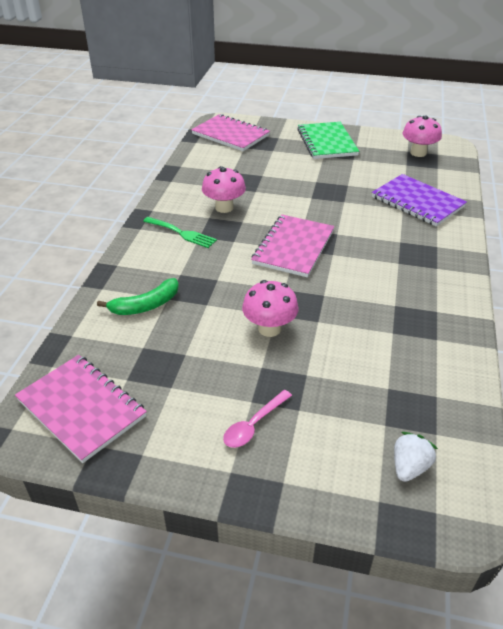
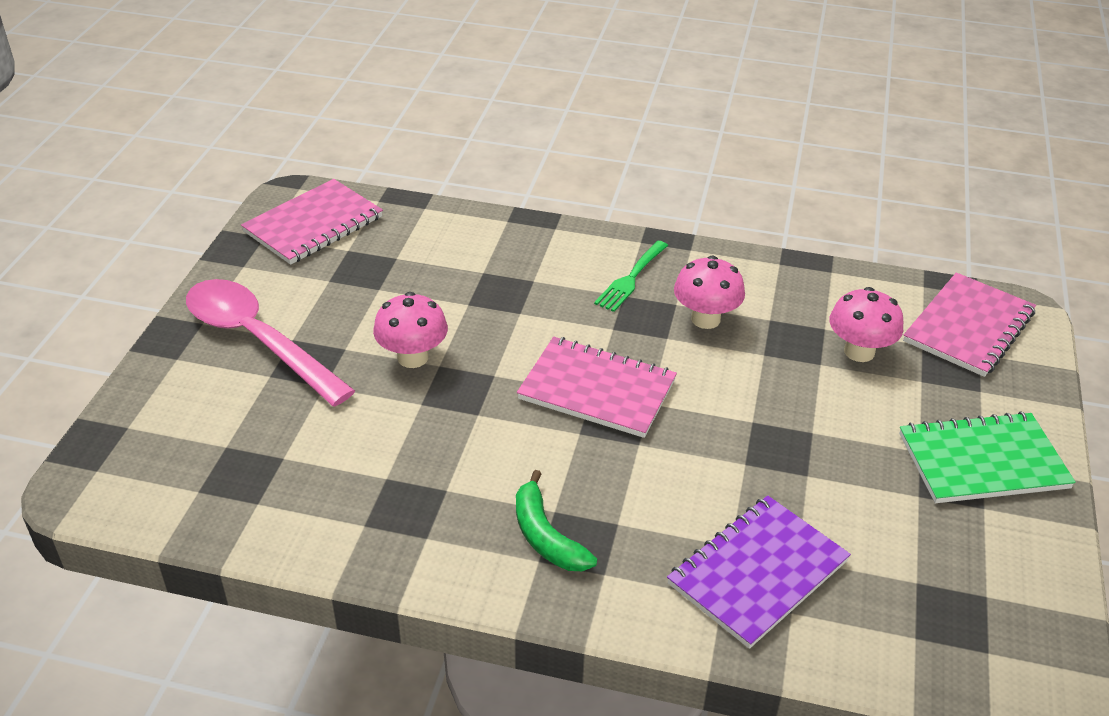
camera: 90 degrees right, 0 degrees up
(146, 305) = (471, 255): green banana -> green banana (546, 536)
(253, 425) = (257, 339): pink spoon -> pink spoon, size x2.19
(409, 467) = (160, 458): white strawberry -> none
(418, 153) = (981, 614): pink mushroom -> pink mushroom (859, 351)

